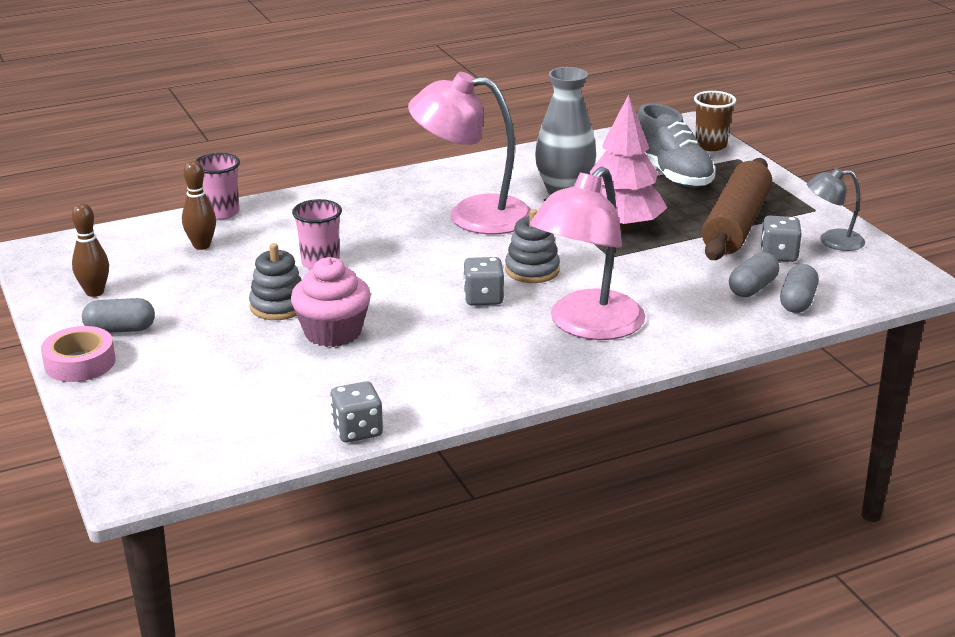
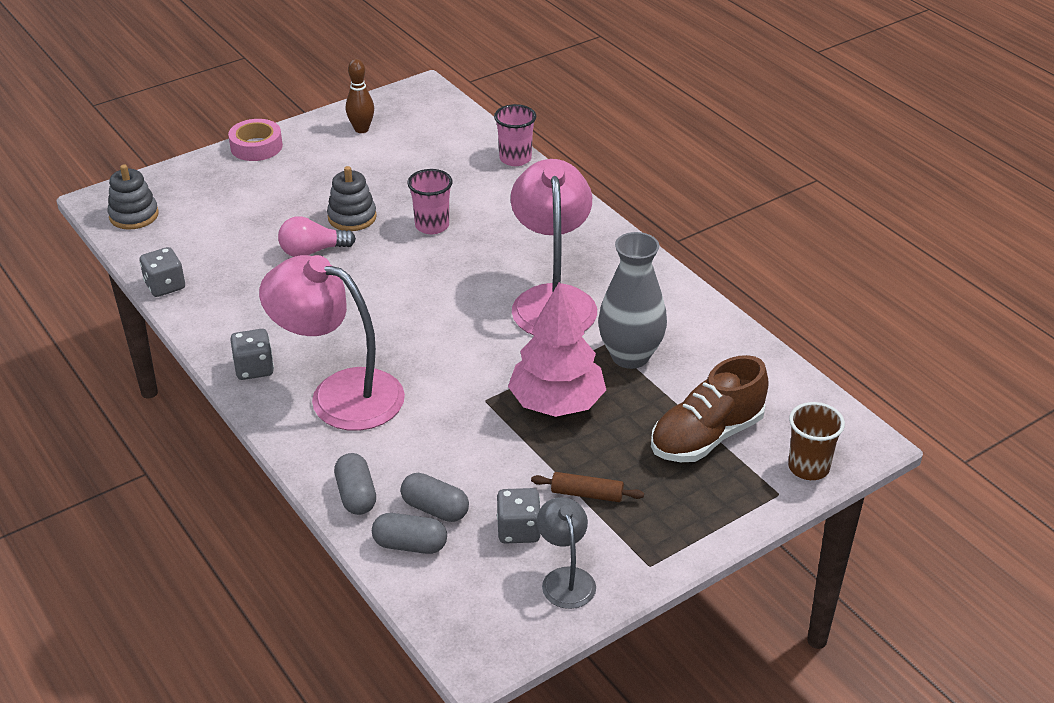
camera: 80 degrees right, 10 degrees up
(120, 329) = (305, 152): grey capsule -> grey capsule (356, 495)
(201, 245) = (450, 161): brown bowling pin -> none
(333, 332) = (312, 251): pink cupcake -> pink light bulb
(483, 298) = (383, 325): grey dice -> grey dice (254, 368)
(532, 270) = (444, 350): grey stacking toy -> grey stacking toy (134, 215)
(672, 174) = (706, 437): grey shoe -> brown shoe
(736, 224) = (587, 494): brown rolling pin -> brown rolling pin, size x0.43

